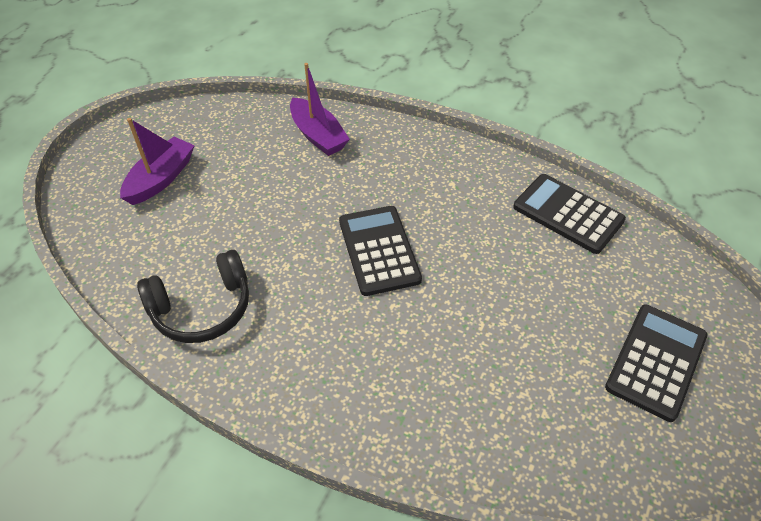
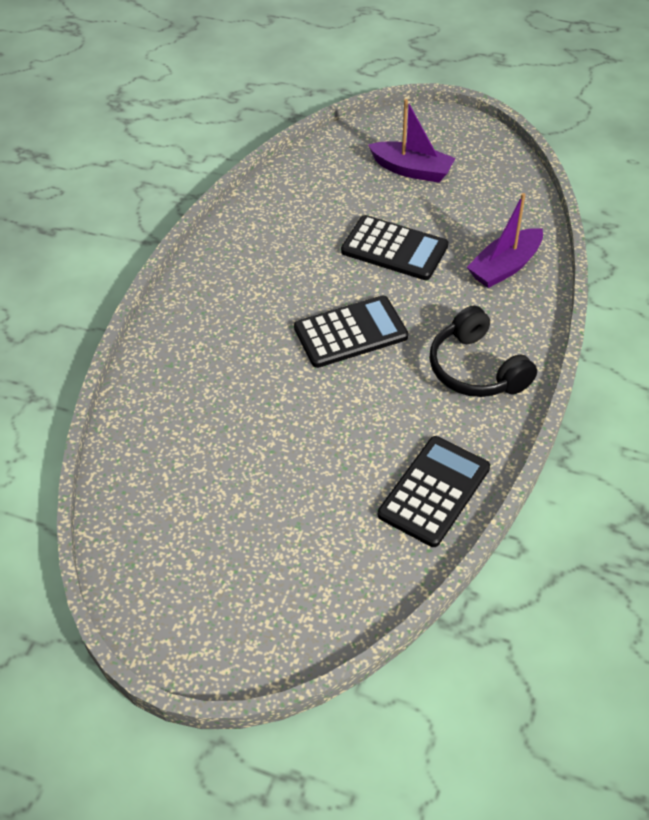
camera: 85 degrees right, 0 degrees up
(202, 309) = (267, 227): black headphones -> black headphones (476, 369)
(656, 361) = (239, 559): black calculator -> black calculator (394, 249)

